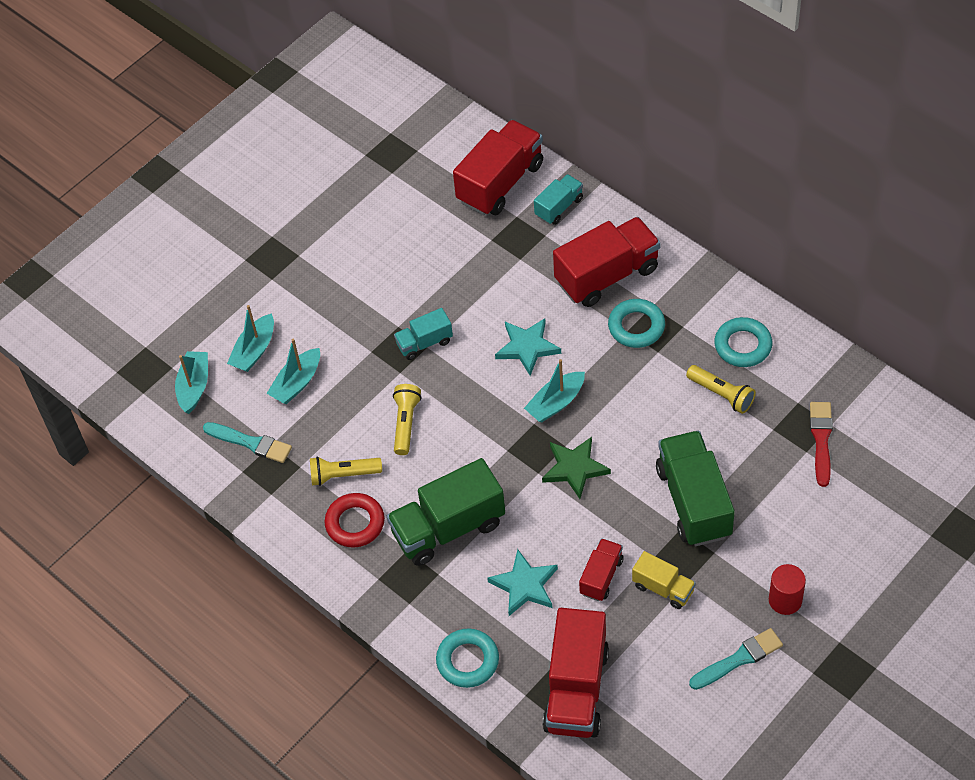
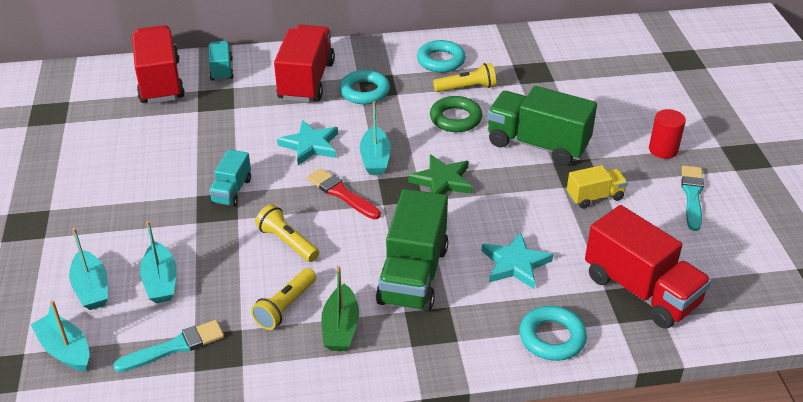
camera: 55 degrees left, 15 degrees down
(355, 523) = (340, 327): red ring -> green boat
(601, 576) = (551, 220): red truck -> none
(667, 418) = (455, 118): none -> green ring
(821, 440) = (552, 71): red brush -> red brush (341, 193)

